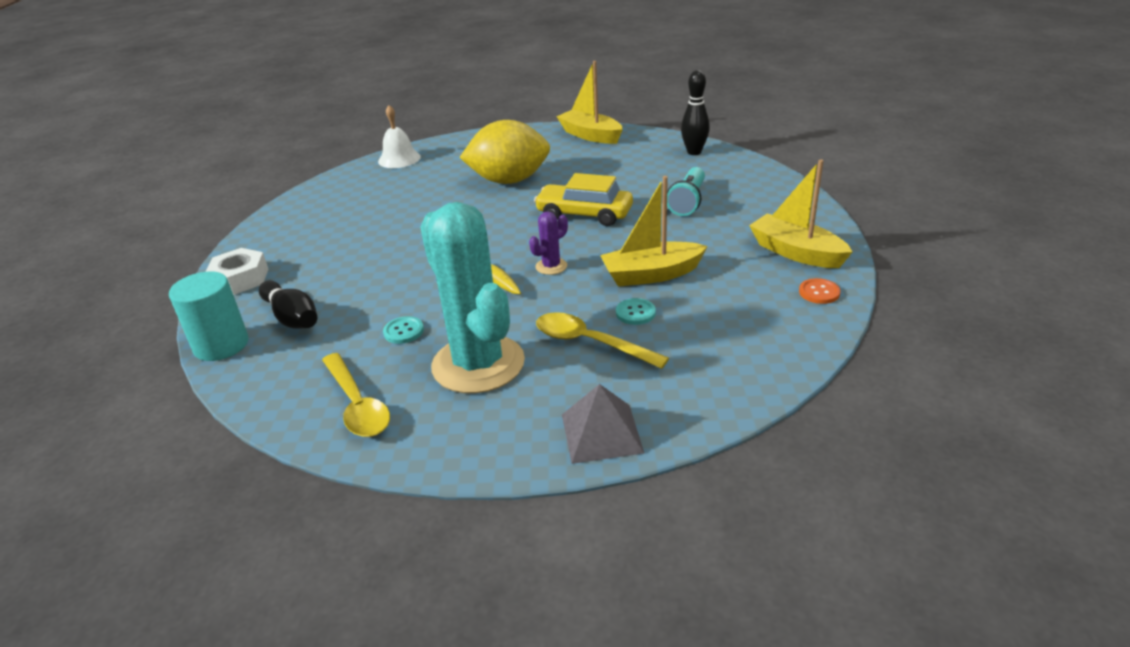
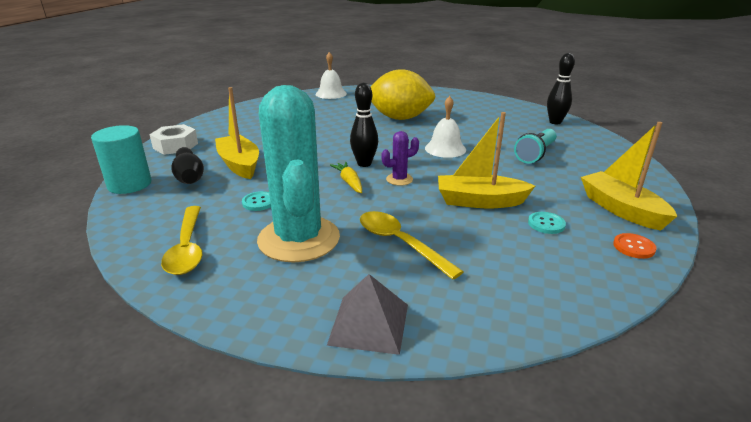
camera: 15 degrees right, 5 degrees down
(499, 254) = (364, 164): none -> black bowling pin
(584, 214) = (445, 149): yellow car -> white bell
(590, 135) = (476, 100): yellow boat -> yellow boat (239, 164)
(635, 313) = (451, 228): turquoise button -> turquoise button (546, 224)

